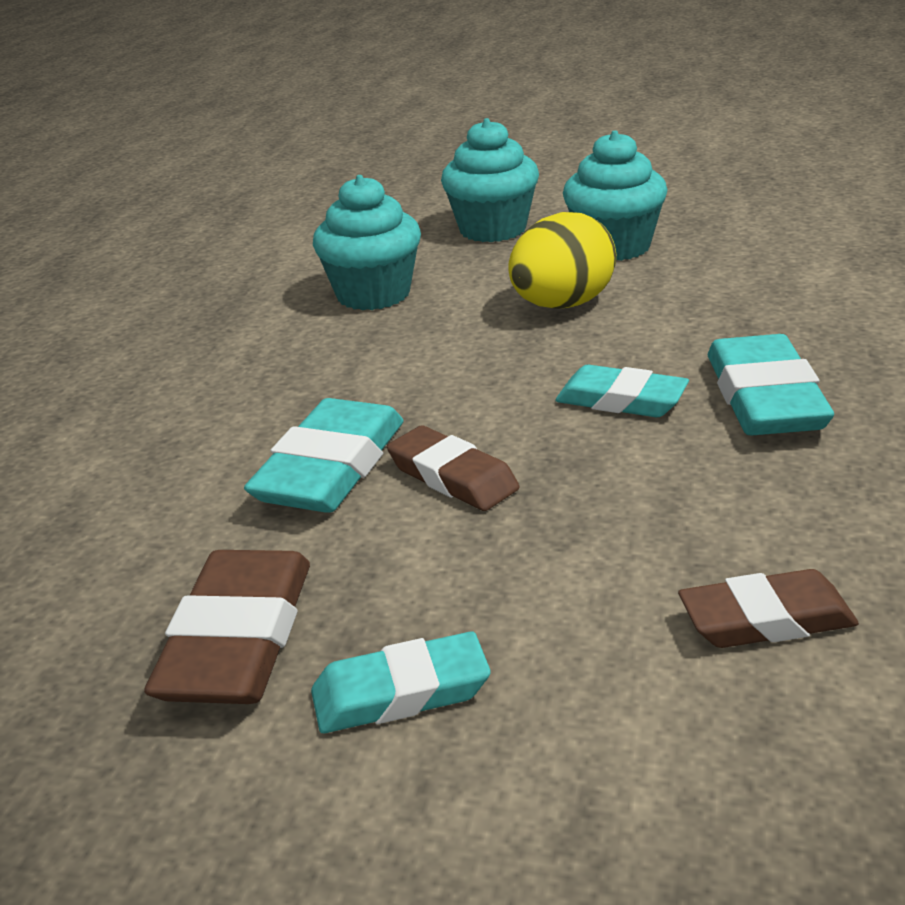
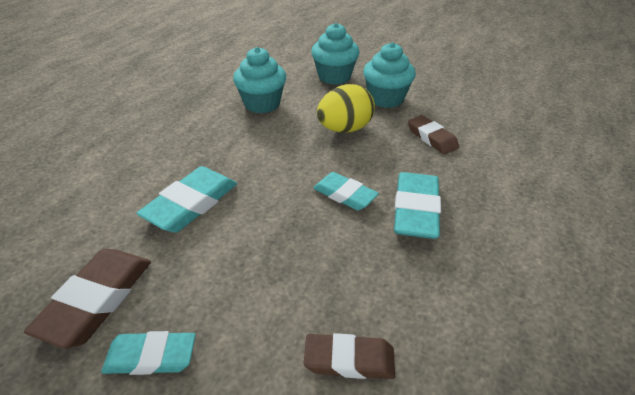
camera: 10 degrees right, 10 degrees up
(452, 477) = (243, 223): brown eraser -> brown eraser (432, 138)

